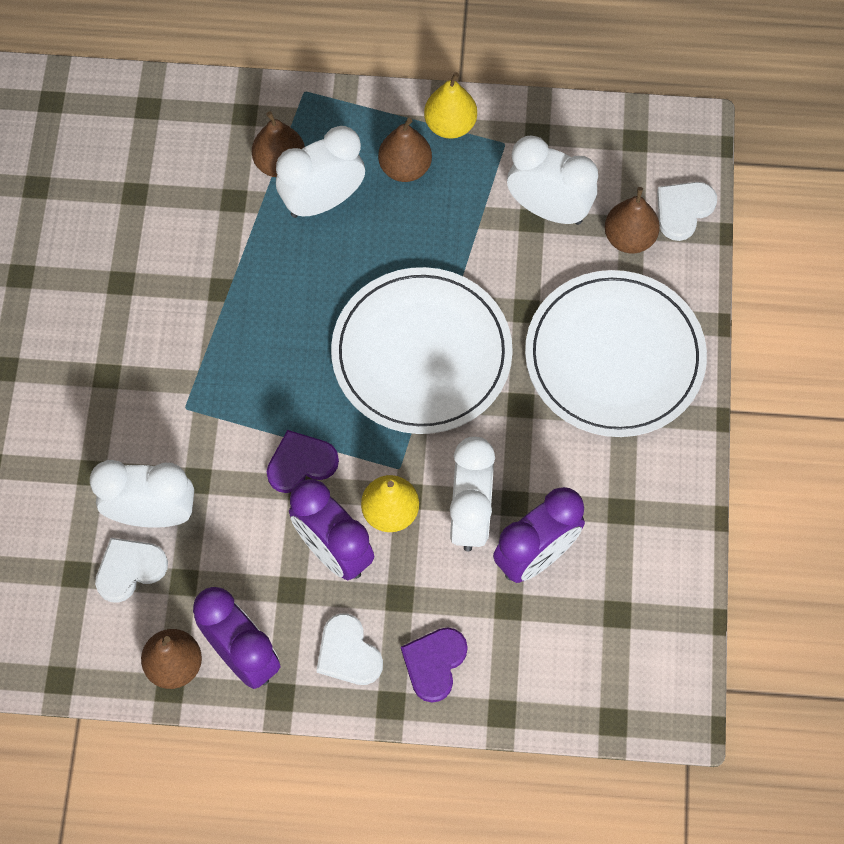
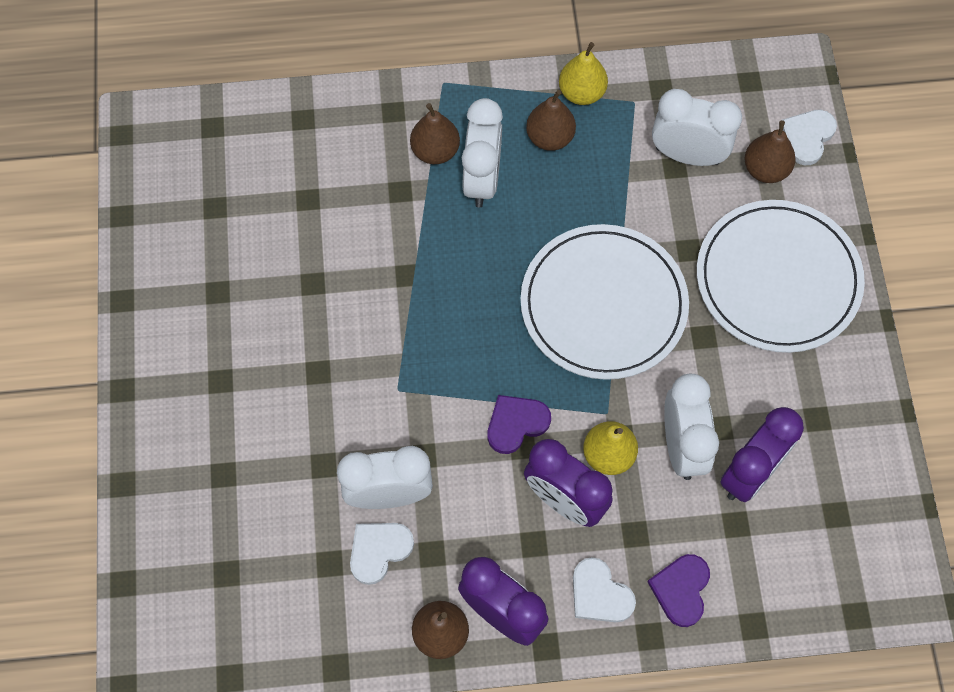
camera: 10 degrees left, 0 degrees up
(323, 201) = (482, 179): white clock -> white clock turned 135 degrees clockwise

